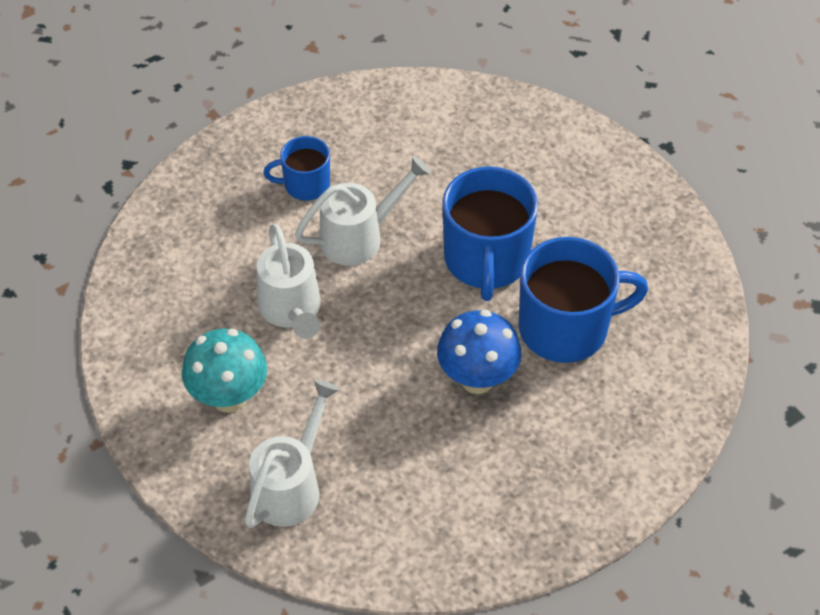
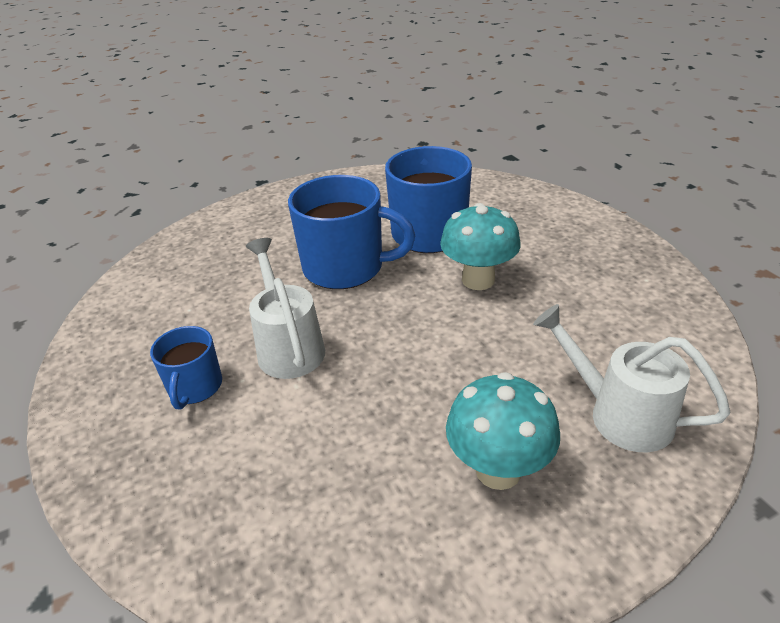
camera: 80 degrees left, 15 degrees down
(292, 311) = (376, 405): white watering can -> none
(477, 379) = (478, 280): blue mushroom -> turquoise mushroom

